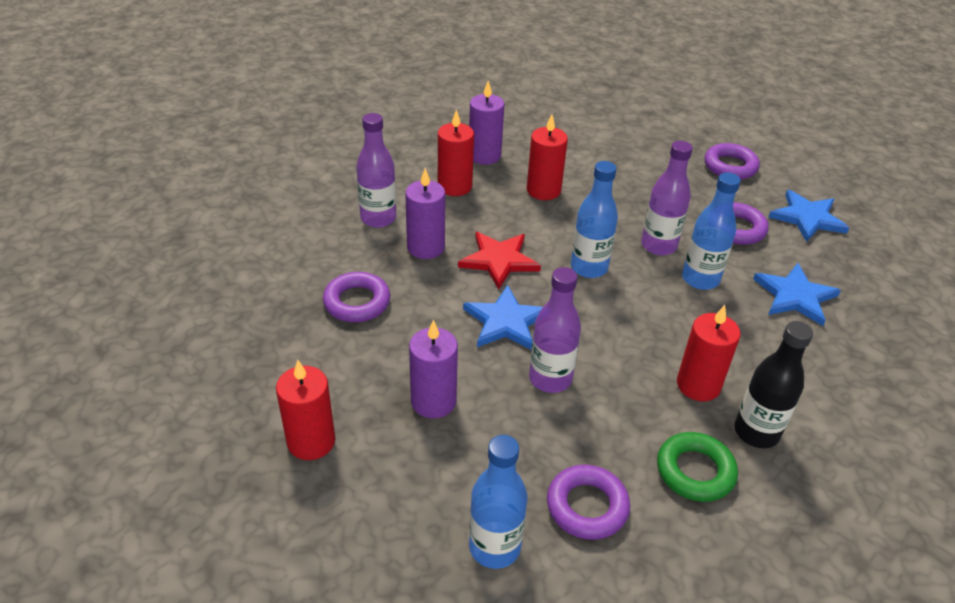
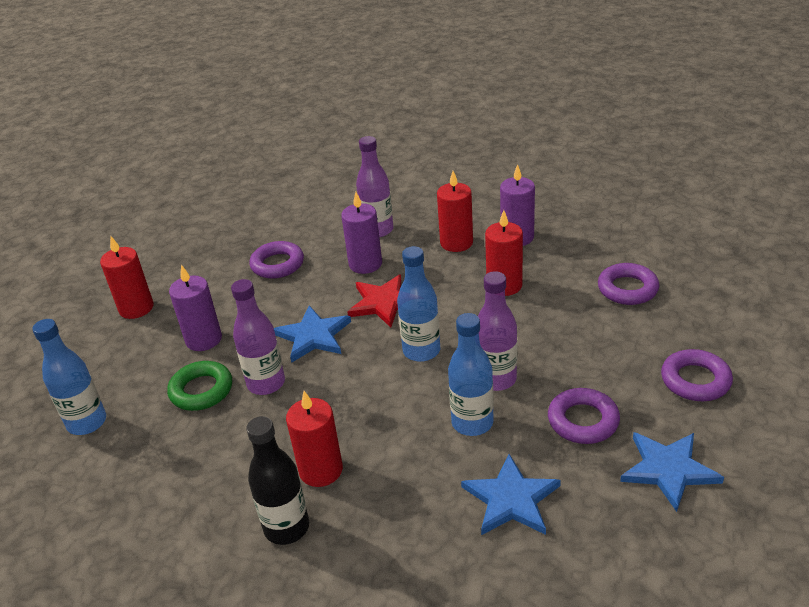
camera: 65 degrees right, 5 degrees down
(587, 506) = (145, 453): purple ring -> purple ring (627, 289)
(695, 471) = (215, 502): green ring -> green ring (201, 390)

